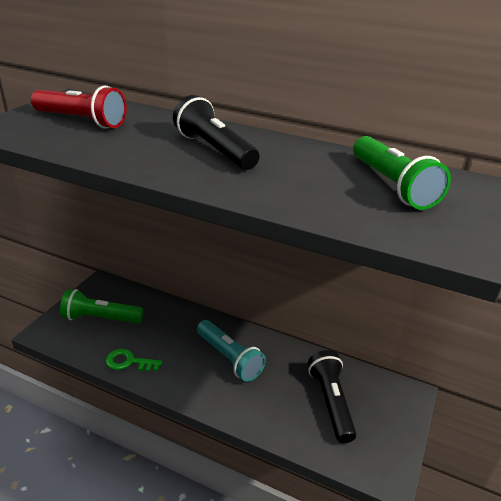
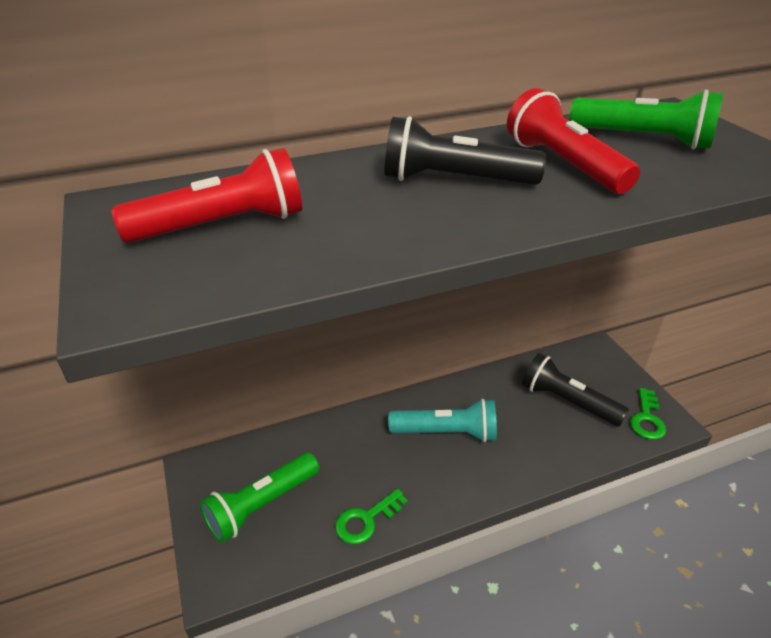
camera: 45 degrees left, 5 degrees up
(295, 171) = (563, 164): none -> red flashlight
(372, 458) = (647, 419): none -> green key

